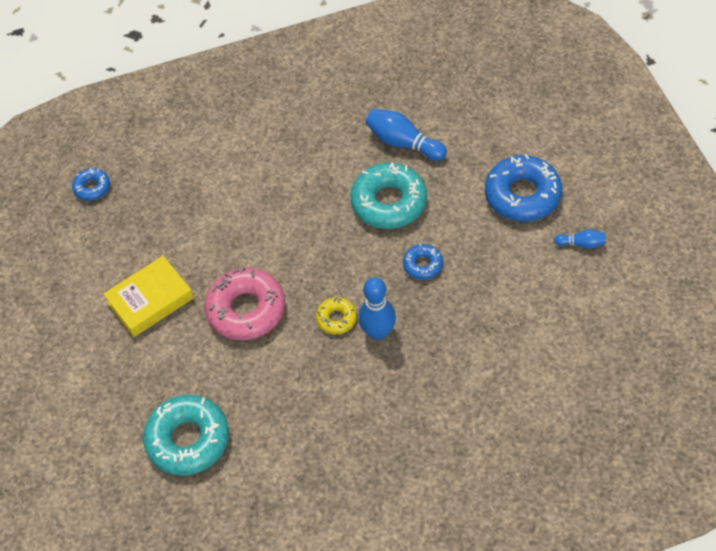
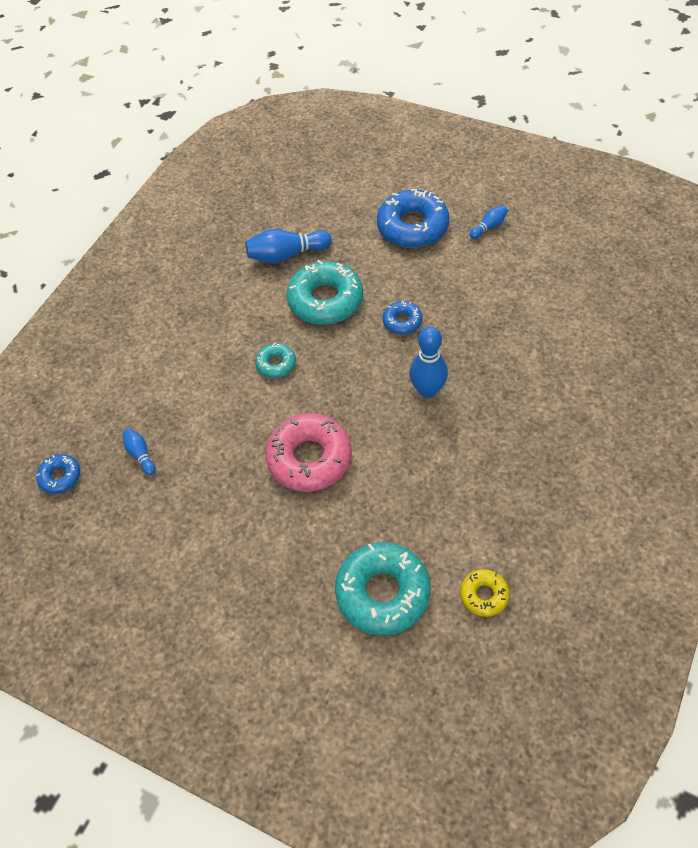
camera: 45 degrees left, 0 degrees up
(150, 300) = (220, 518): yellow book -> none
(151, 214) = (141, 455): none -> blue bowling pin
(301, 223) = (276, 364): none -> turquoise donut
(336, 318) = (386, 406): yellow donut -> yellow donut (484, 595)

